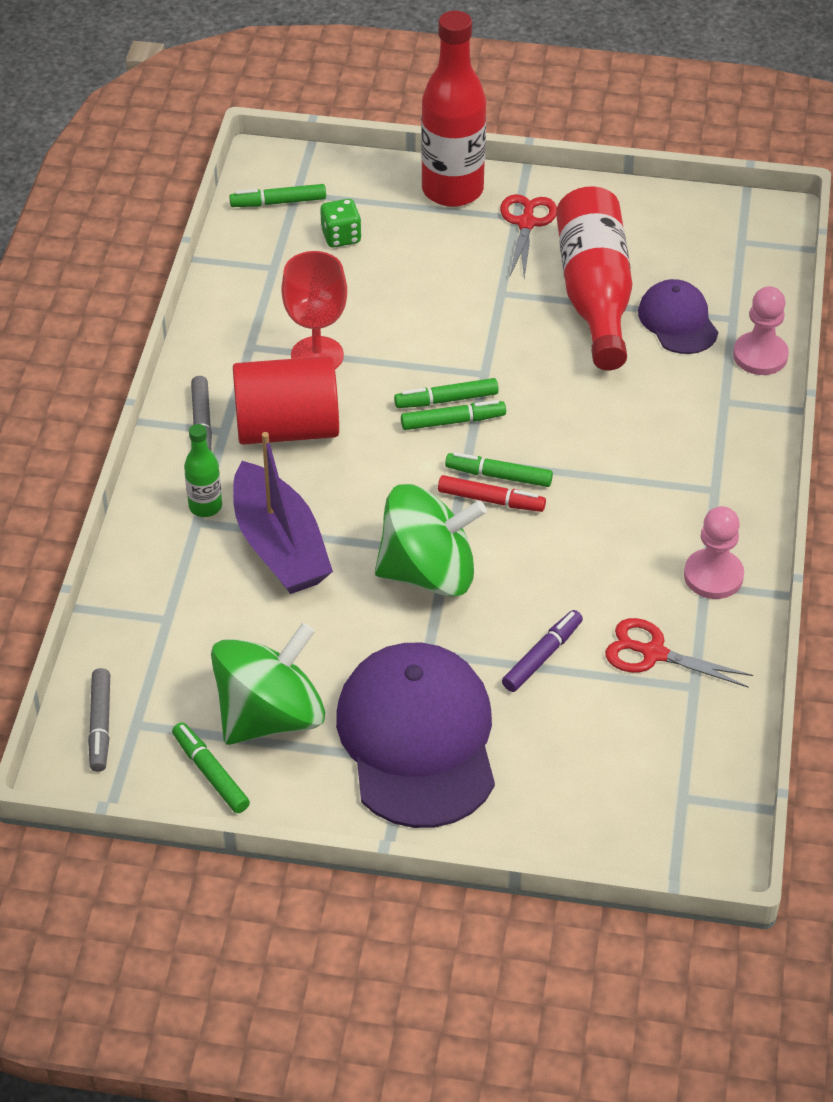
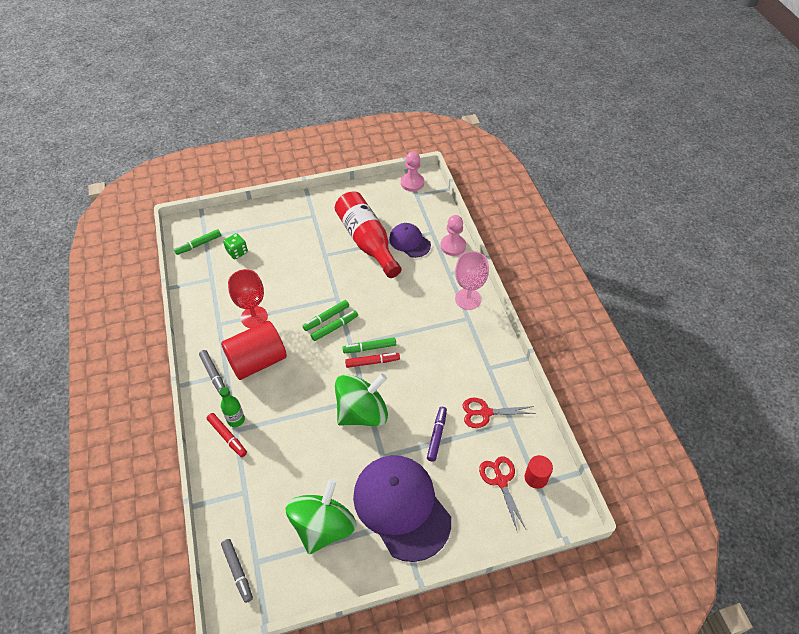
camera: 25 degrees left, 5 degrees up
(178, 527) = (227, 437): none -> red marker
(210, 773) = (308, 574): green marker -> none
(279, 546) = (283, 427): purple boat -> none
(452, 190) = (278, 212): red bottle -> none
(526, 223) = (319, 217): red scissors -> red scissors (501, 481)
(685, 786) = (536, 477): none -> red cylinder
(713, 576) = (490, 362): pink pawn -> pink pawn (412, 183)
(734, 457) = (468, 299): none -> pink goblet

